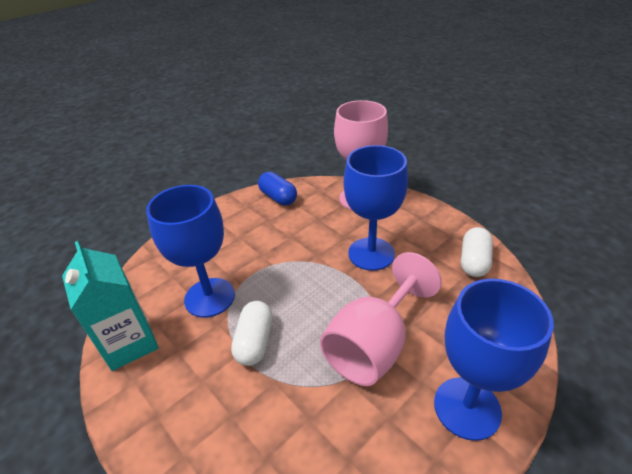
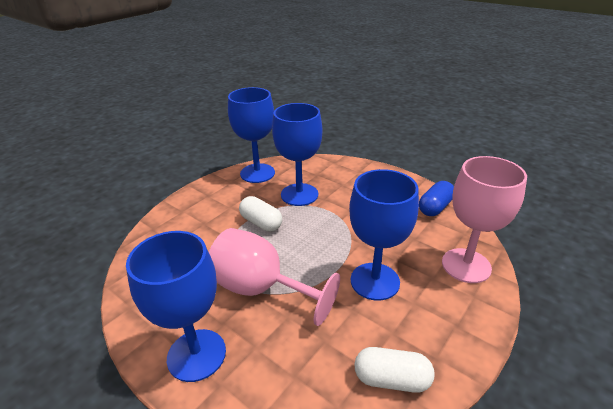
camera: 80 degrees right, 5 degrees down
(130, 343) = (257, 173): turquoise carton -> blue goblet
(255, 341) = (261, 223): white capsule -> white capsule turned 45 degrees clockwise

